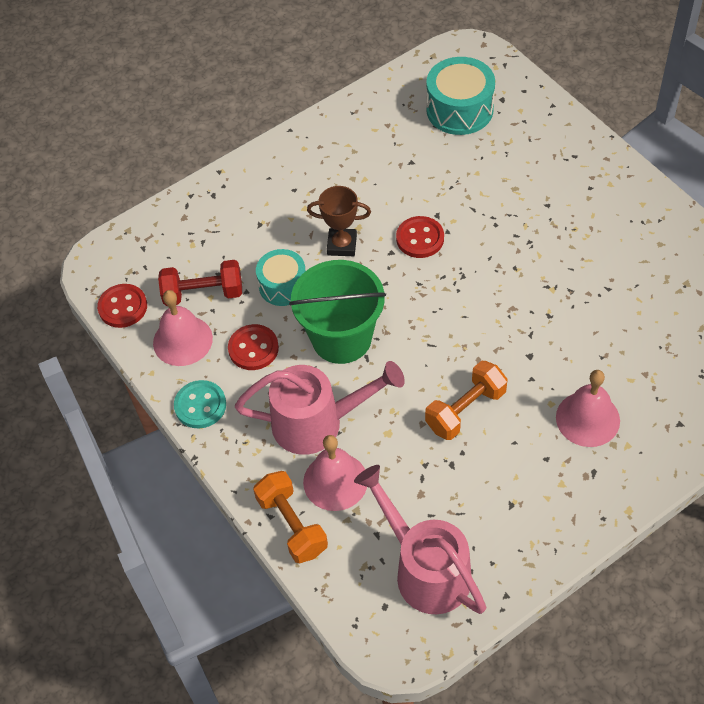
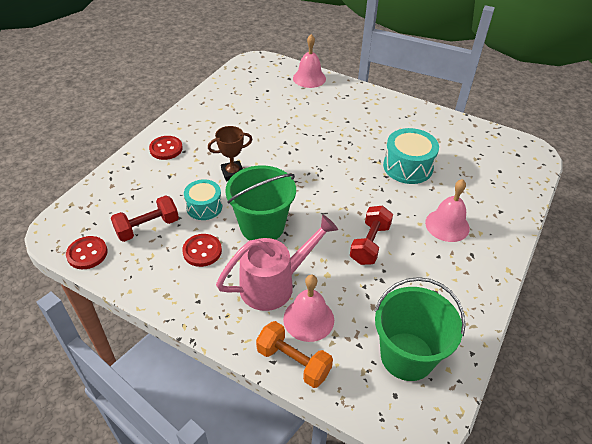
camera: 30 degrees left, 10 degrees down
(182, 340) = (145, 262): pink bell -> pink bell (309, 78)
(200, 405) = (179, 301): turquoise button -> none
(420, 238) = (282, 157): red button -> red button (166, 149)
(425, 568) = (407, 356): pink watering can -> green bucket
(459, 109) = (267, 88): turquoise drum -> turquoise drum (408, 167)
(465, 410) = (370, 244): orange dumbbell -> red dumbbell

